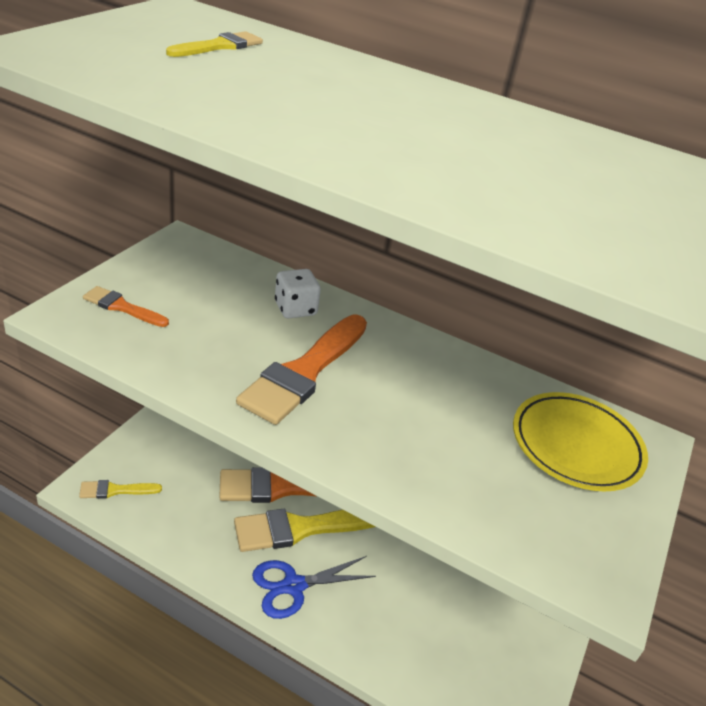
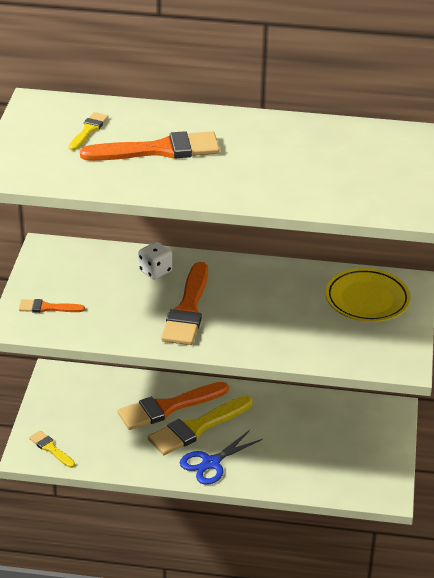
camera: 15 degrees left, 0 degrees up
(115, 490) = (51, 448): yellow brush -> yellow brush turned 75 degrees clockwise
(301, 90) = (159, 150): none -> orange brush

